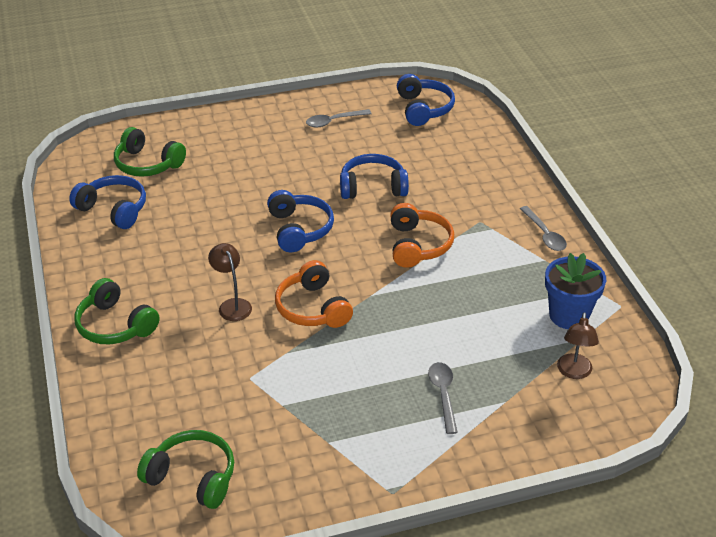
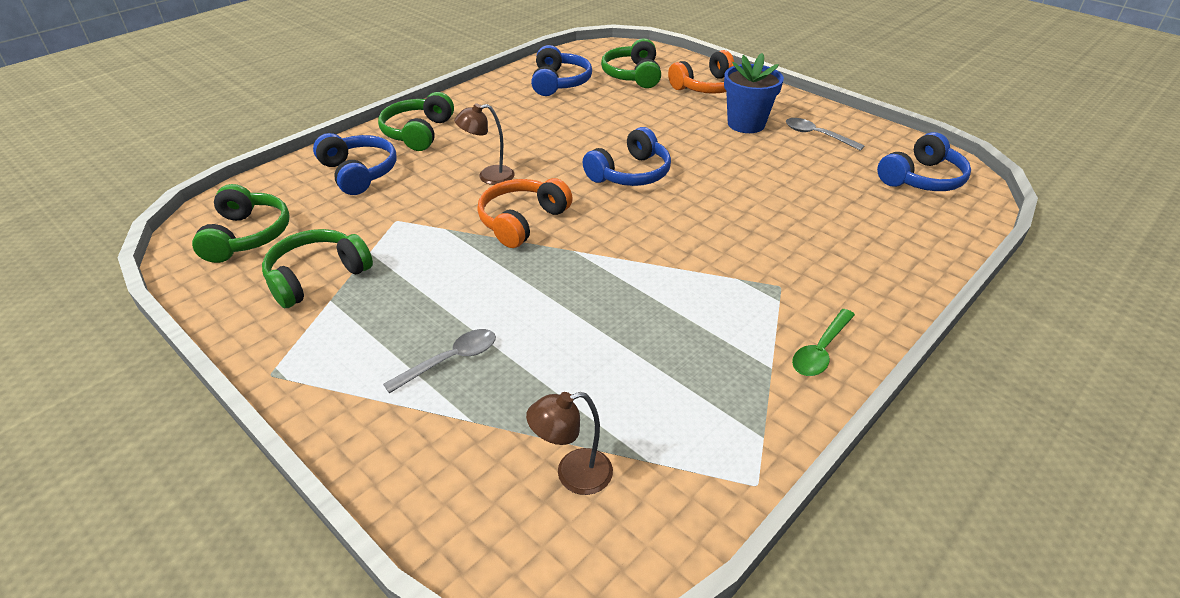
camera: 60 degrees right, 0 degrees up
(232, 305) = (488, 176): brown lamp -> brown lamp turned 135 degrees counterclockwise
(292, 443) = (317, 277): none -> green headphones
(372, 187) = (746, 192): blue headphones -> blue headphones (359, 173)
(418, 245) = (686, 254): orange headphones -> orange headphones (707, 87)
(544, 234) = (821, 350): grey spoon -> green spoon
(568, 315) = (683, 430): blue flower pot -> blue flower pot (746, 124)

